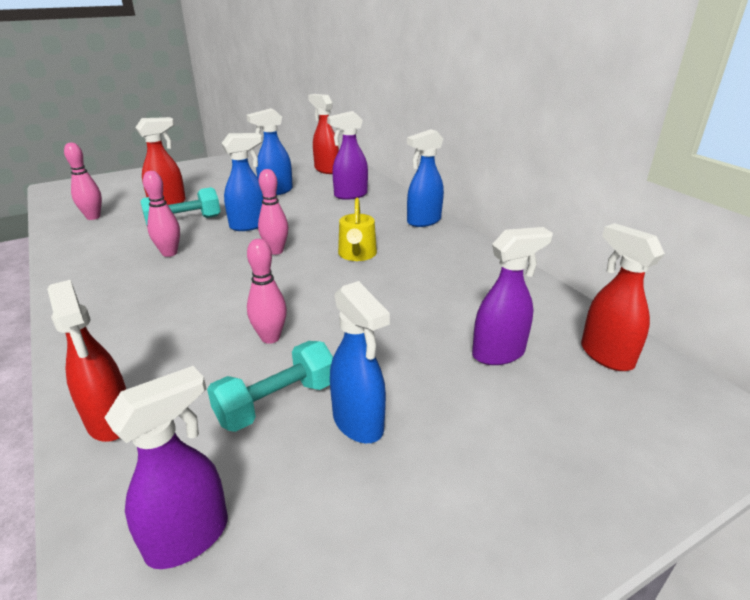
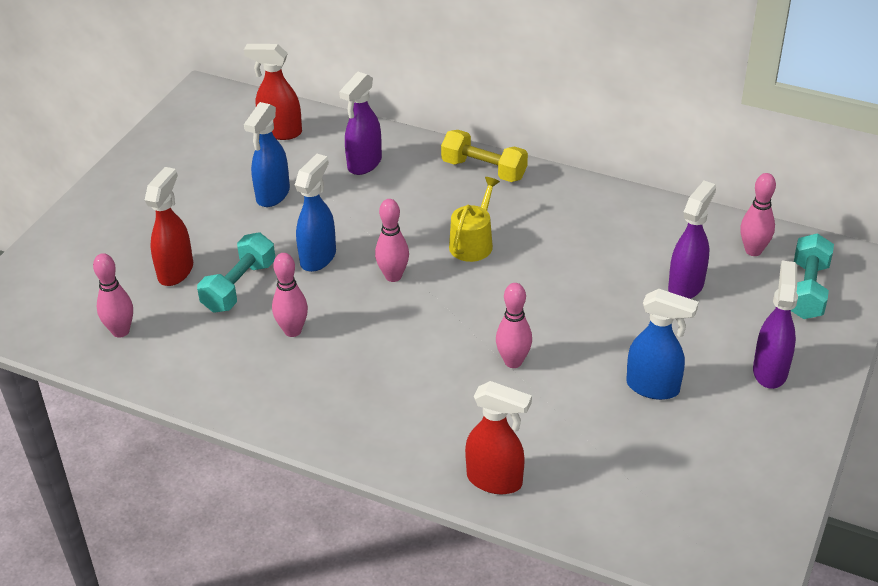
camera: 35 degrees left, 10 degrees up
(189, 537) = (642, 501): purple spray bottle -> purple spray bottle (770, 371)
(277, 402) = (586, 404): turquoise dumbbell -> turquoise dumbbell (807, 290)
(357, 254) = (473, 243): yellow watering can -> yellow watering can turned 120 degrees counterclockwise
(423, 221) = (484, 170): blue spray bottle -> yellow dumbbell
(605, 355) = (753, 251): red spray bottle -> pink bowling pin

